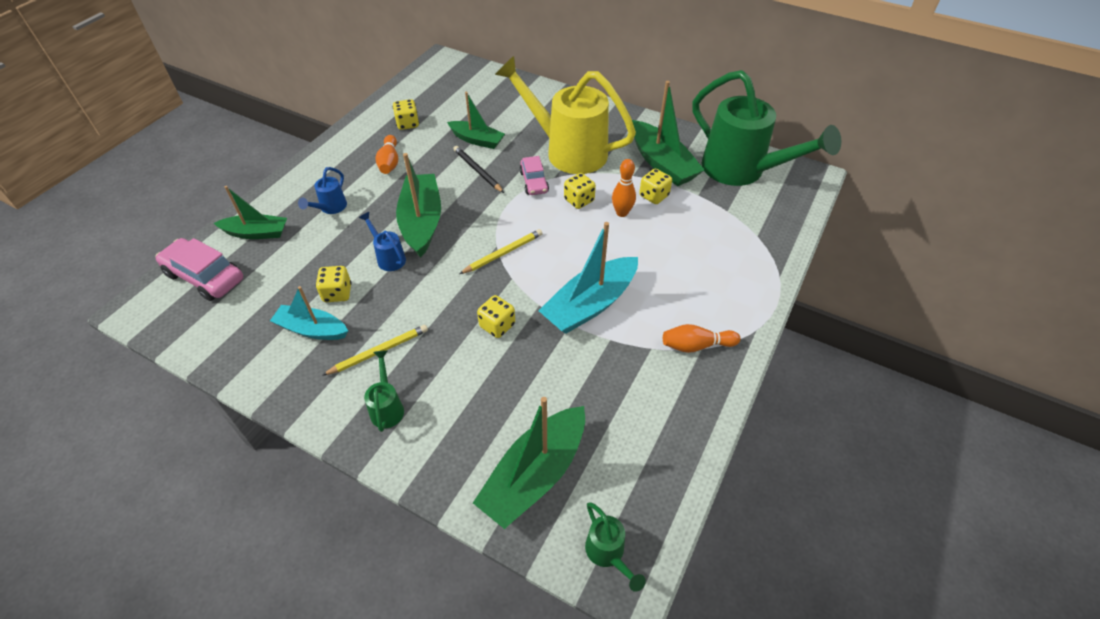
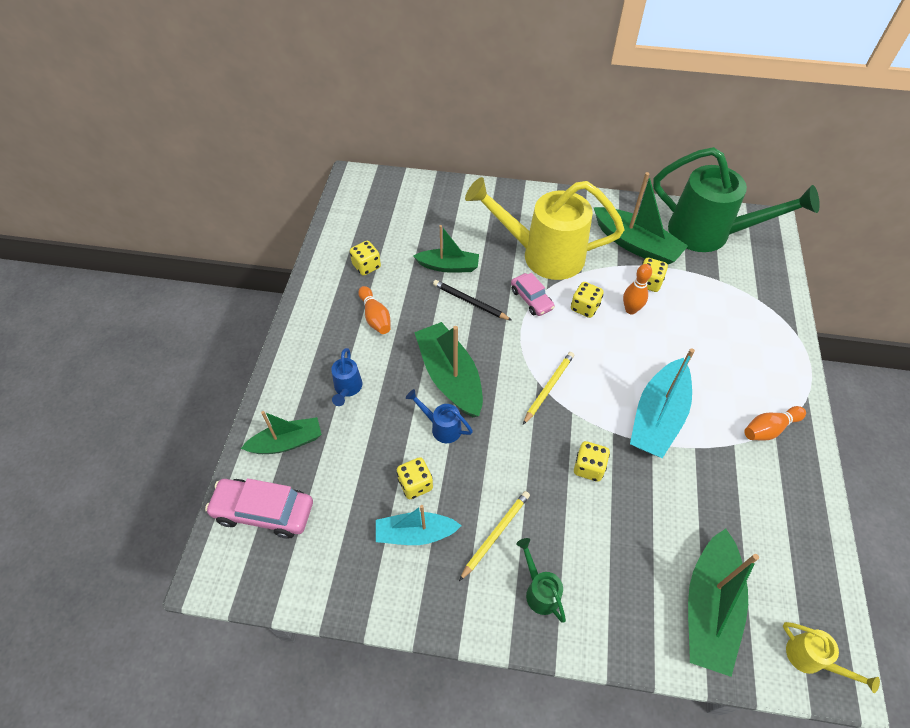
camera: 20 degrees left, 5 degrees up
(608, 554) = (811, 659): green watering can -> yellow watering can

